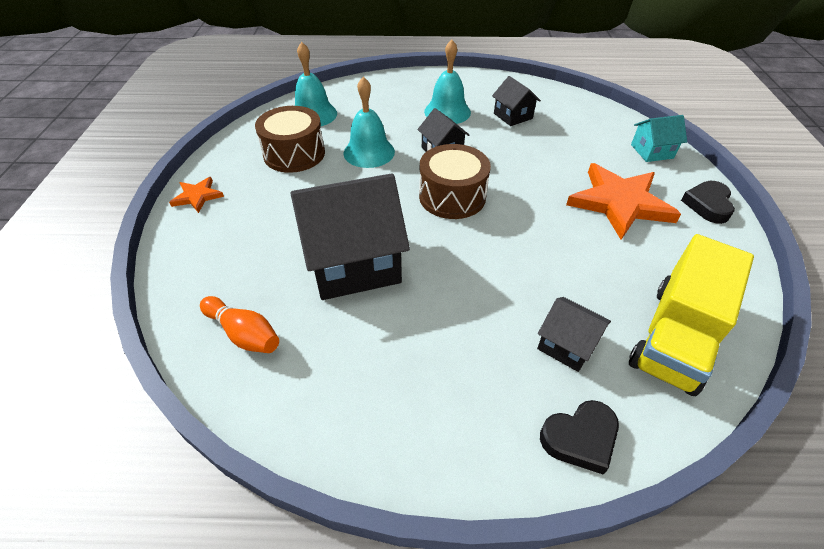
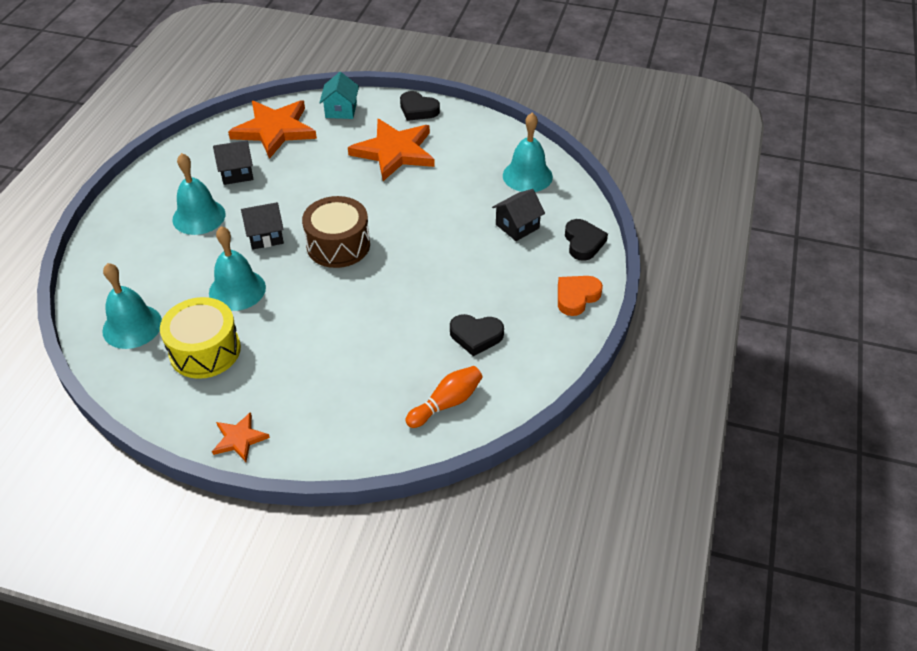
camera: 75 degrees left, 0 degrees up
(294, 154) = (205, 351): brown drum -> yellow drum
(353, 262) = (394, 324): black house -> none
(353, 340) = (476, 336): none -> black heart
(460, 449) = (576, 297): none -> orange heart
(586, 121) = (274, 130): none -> orange star
(675, 337) = (527, 176): yellow truck -> turquoise bell

